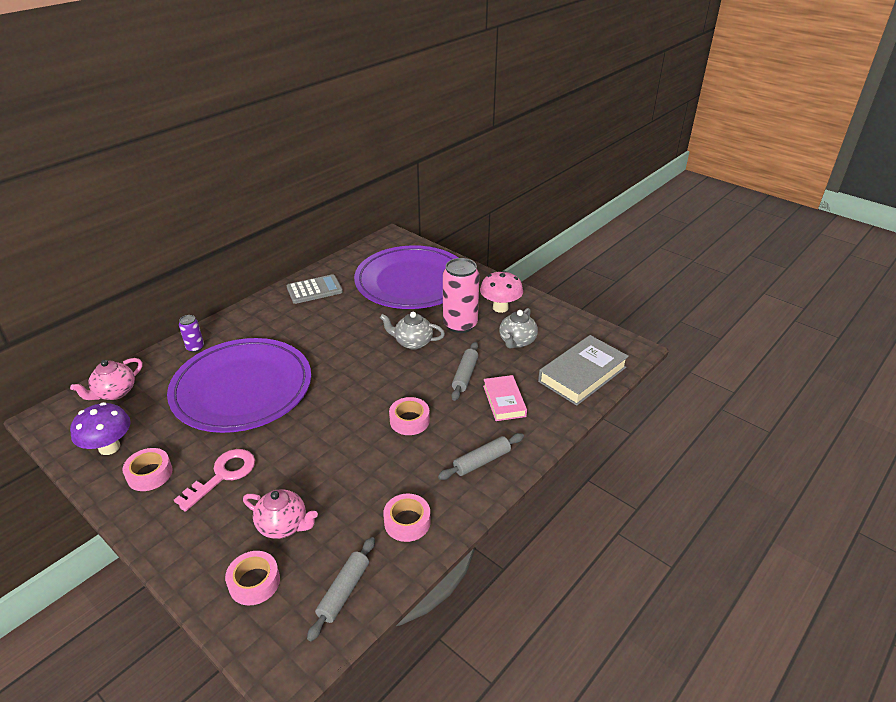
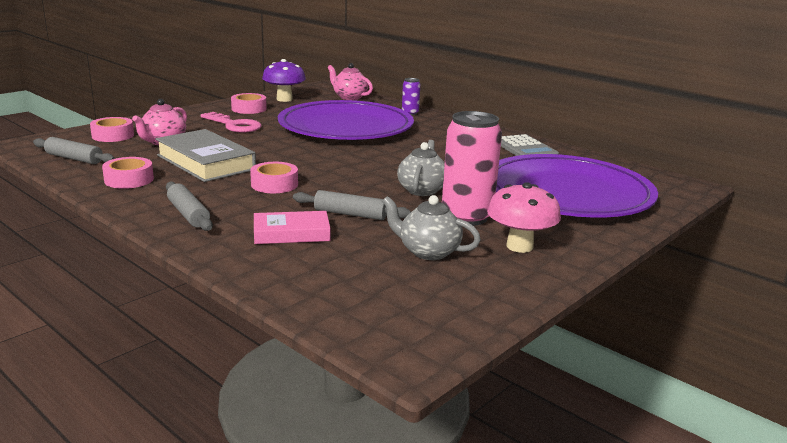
camera: 90 degrees right, 15 degrees down
(582, 374) = (338, 295): grey book -> grey book (205, 162)

